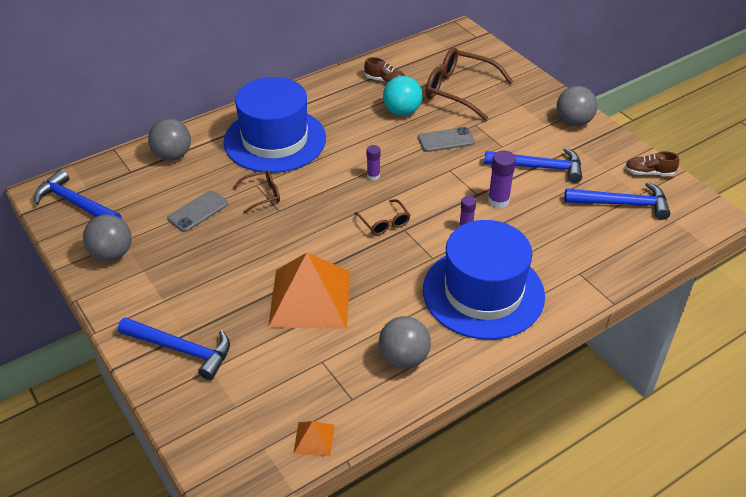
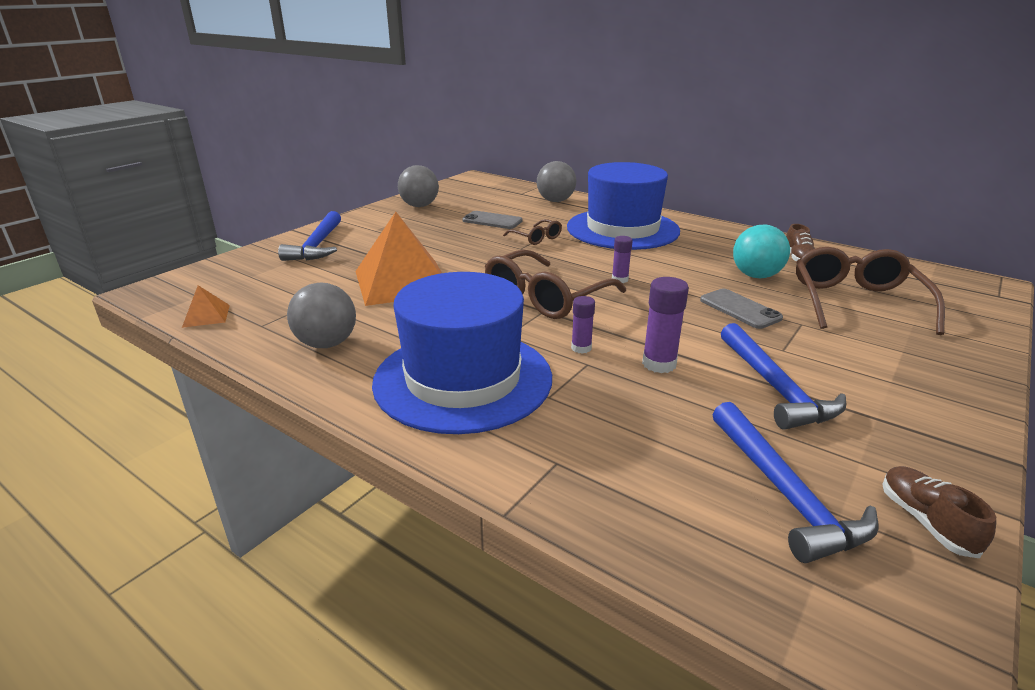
camera: 70 degrees right, 15 degrees down
(75, 203) = (469, 187): blue hammer -> none
(384, 223) = (545, 298): brown glasses -> brown glasses, size x1.98
(573, 122) = (940, 405): grey ball -> none

